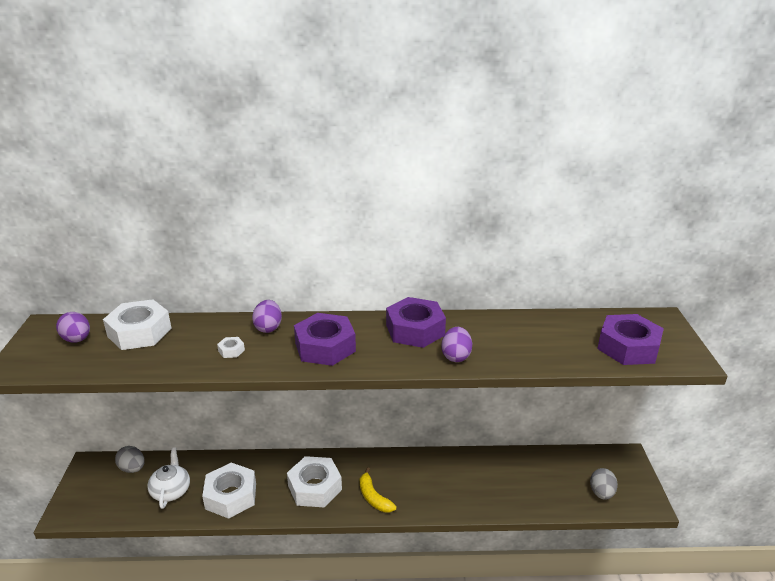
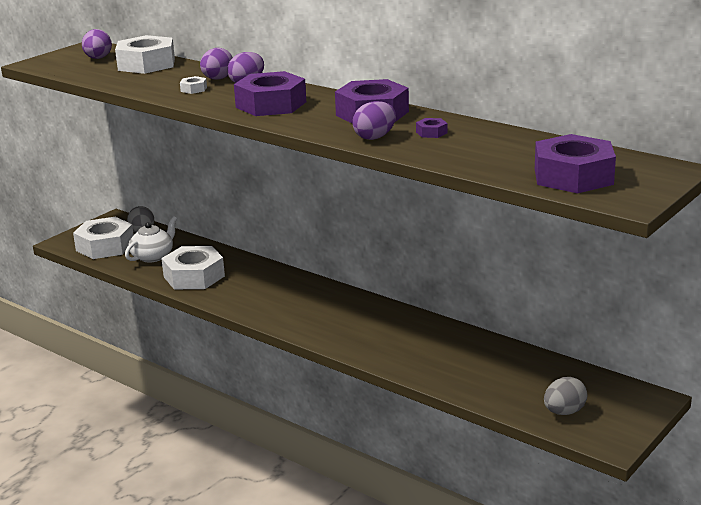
camera: 40 degrees right, 5 degrees down
(235, 331) = (218, 79): none -> purple egg
(314, 487) = (270, 297): white nut -> white nut (105, 246)
(373, 497) = (314, 322): yellow banana -> none
(484, 336) = (431, 132): none -> purple nut

